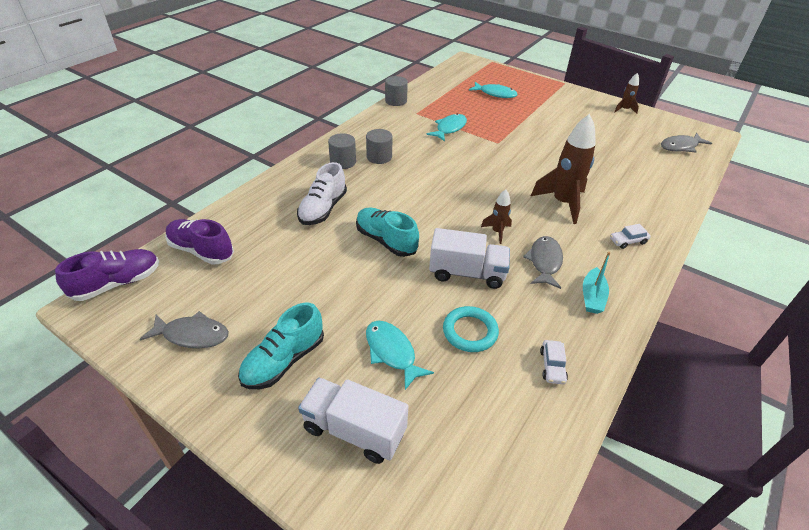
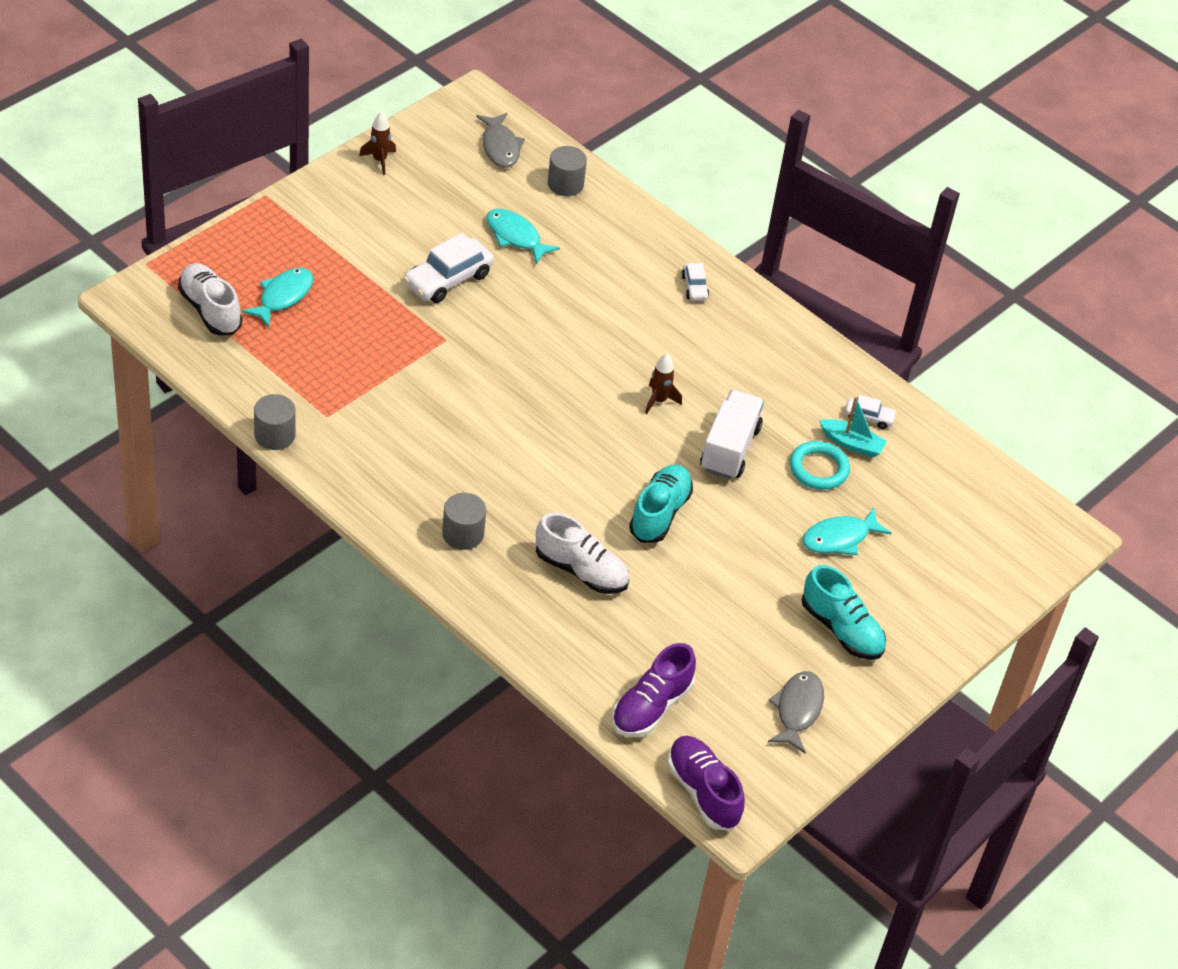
camera: 85 degrees left, 5 degrees up
(354, 430) = (927, 581): white truck -> none
(379, 157) = (457, 488): grey cylinder -> grey cylinder (565, 184)
(386, 241) = (659, 513): turquoise shoe -> turquoise shoe turned 150 degrees clockwise
(449, 128) = (389, 385): turquoise fish -> turquoise fish (515, 236)
(472, 78) = (210, 310): none -> white shoe
(544, 262) = (720, 374): grey fish -> none
(548, 139) = (448, 279): none -> white car
(562, 203) = (610, 319): brown rocket -> none
(592, 297) = (781, 353): turquoise boat -> turquoise boat (851, 444)

